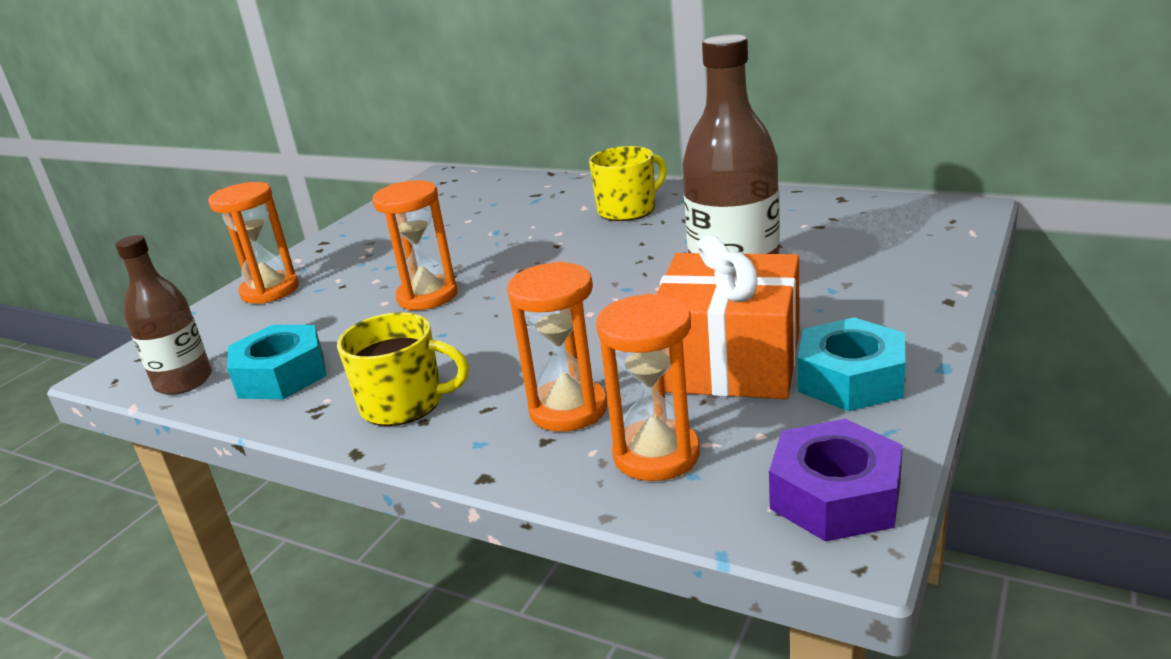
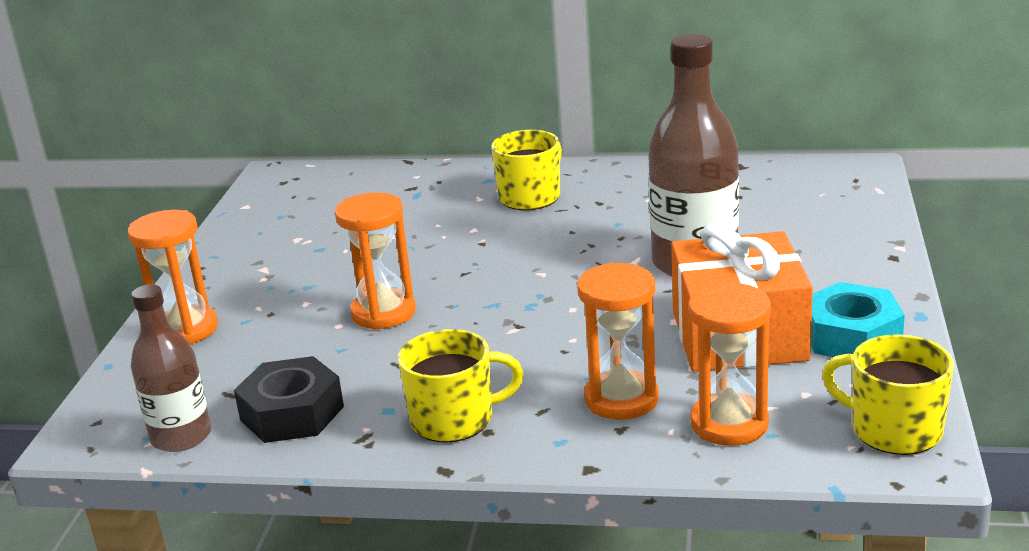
camera: 20 degrees left, 0 degrees up
(282, 375) = (292, 413): turquoise nut -> black nut
(835, 496) = (894, 430): purple nut -> yellow mug

